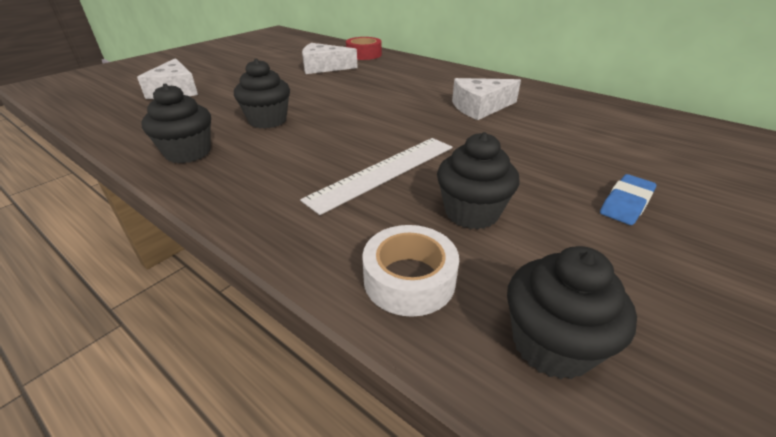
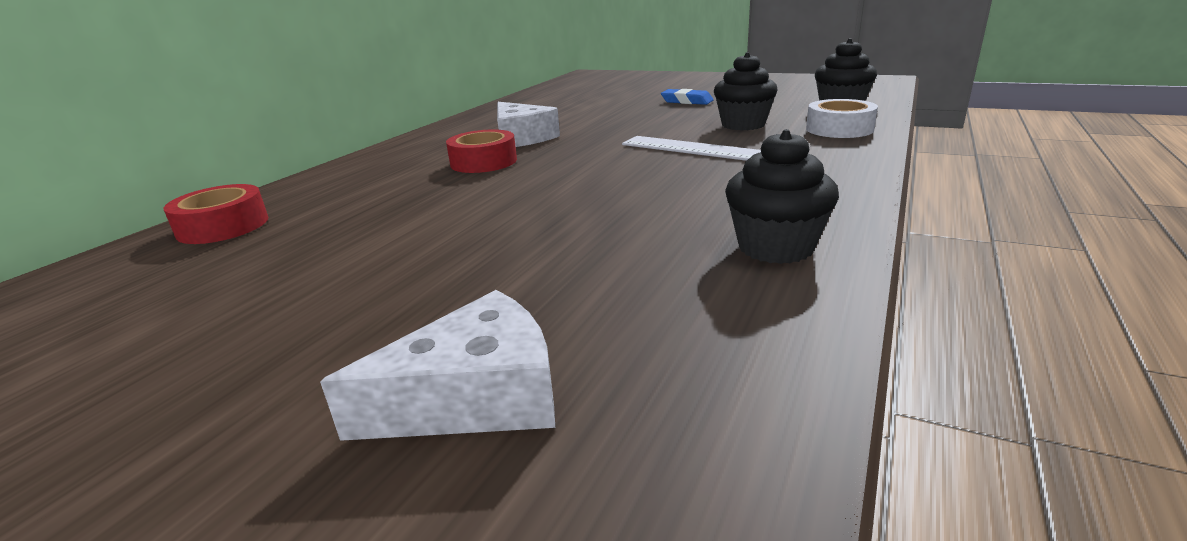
camera: 100 degrees left, 10 degrees down
(268, 120) = (620, 226): black cupcake -> none
(324, 67) = (310, 245): white cheese -> none
(421, 95) = (483, 162): none -> red tape

